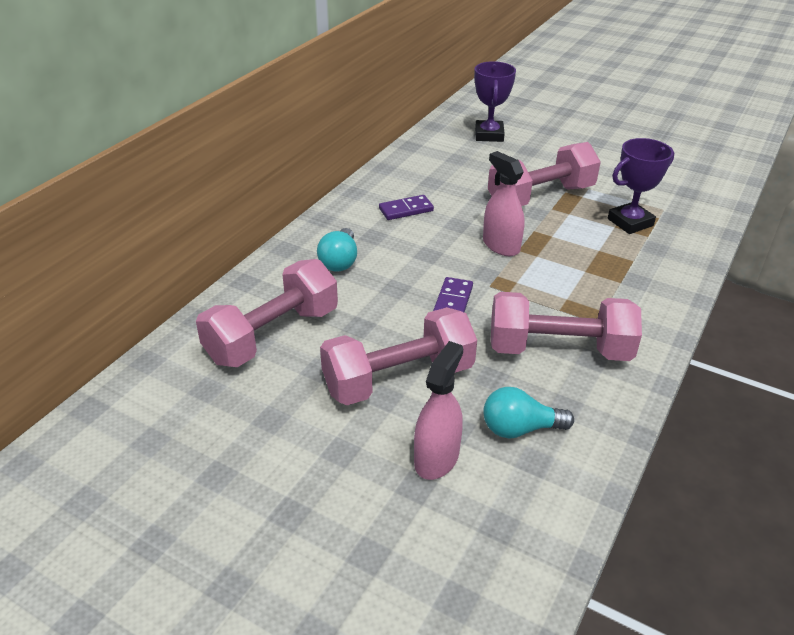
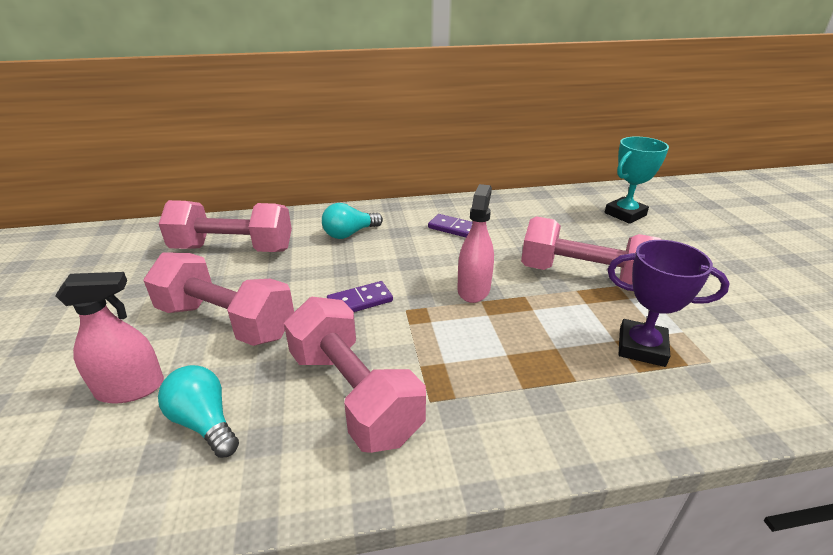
camera: 50 degrees right, 5 degrees down
(489, 135) = (625, 214): purple trophy -> turquoise trophy

